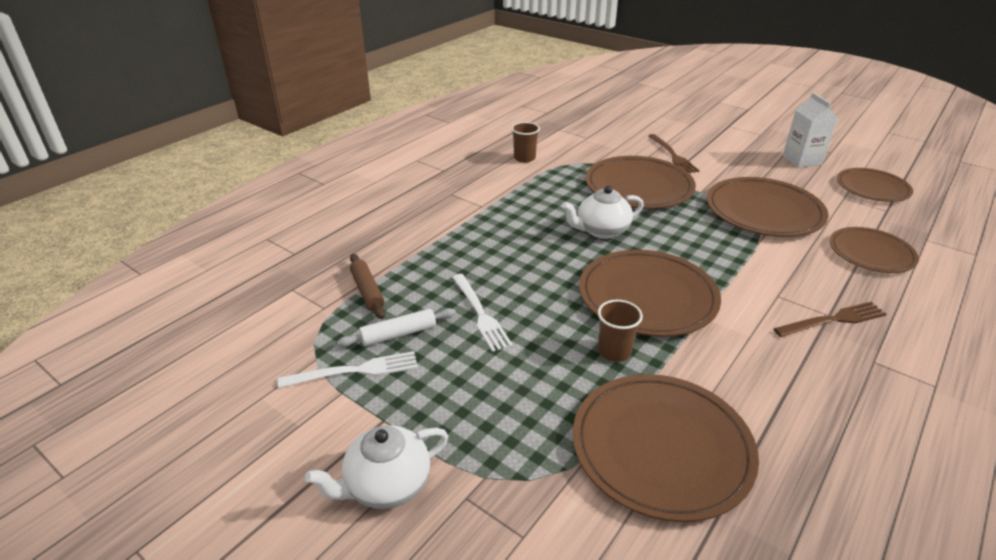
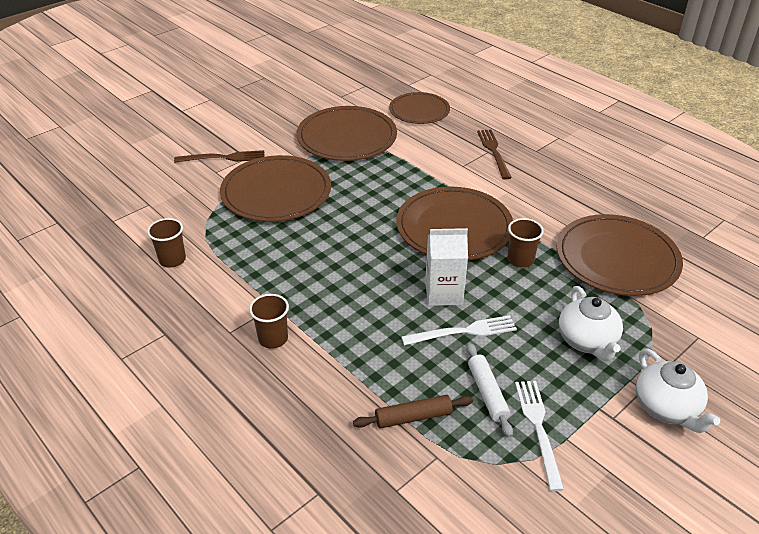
camera: 80 degrees left, 5 degrees up
(448, 213) = (273, 338): none -> brown cup
(601, 231) = (348, 232): white teapot -> white teapot (587, 341)
(802, 160) = (271, 94): white carton -> white carton (443, 293)
(872, 188) = (331, 80): brown plate -> none

